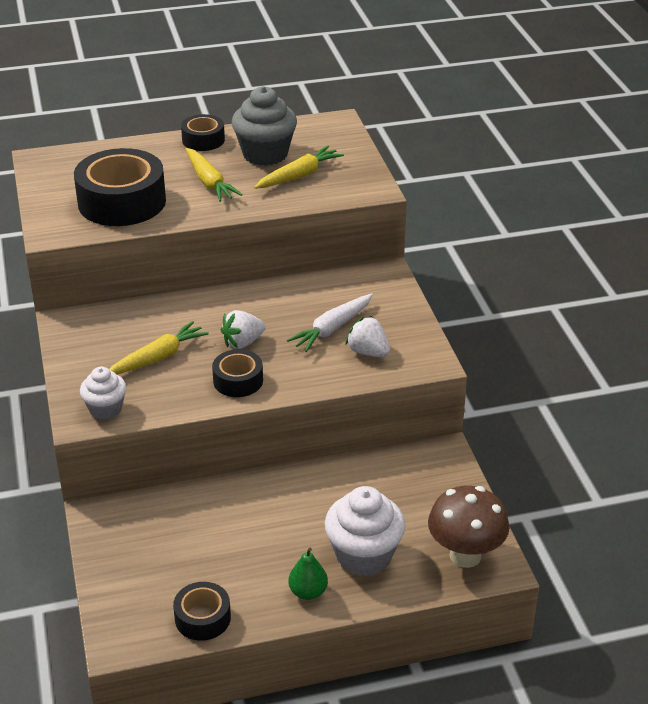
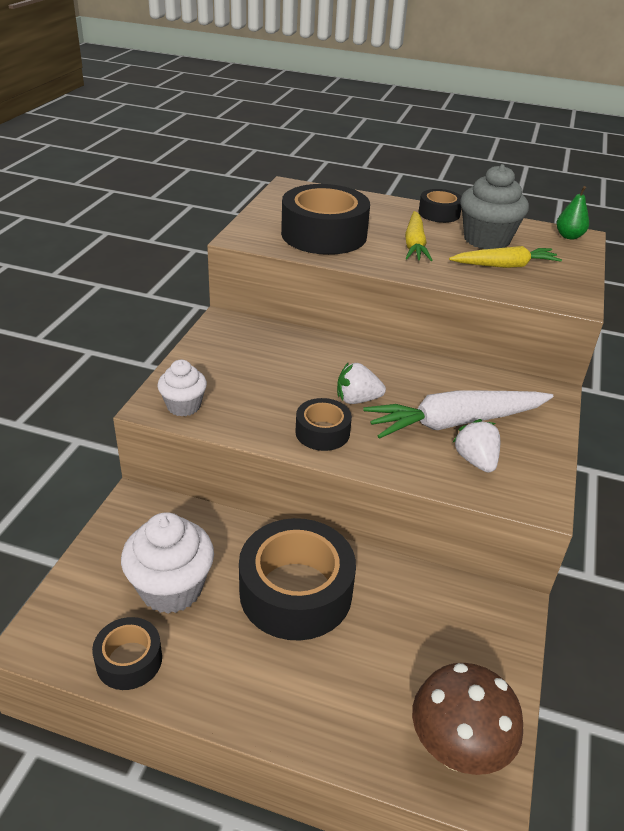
camera: 30 degrees right, 0 degrees up
(158, 358) = (269, 381): yellow carrot -> none
(285, 515) = (295, 591): none -> black tape
(308, 592) = (251, 692): green pear -> green pear (569, 236)
(332, 329) = (455, 422): white carrot -> white carrot, size x1.54
(364, 555) = (341, 683): white cupcake -> white cupcake (171, 588)

